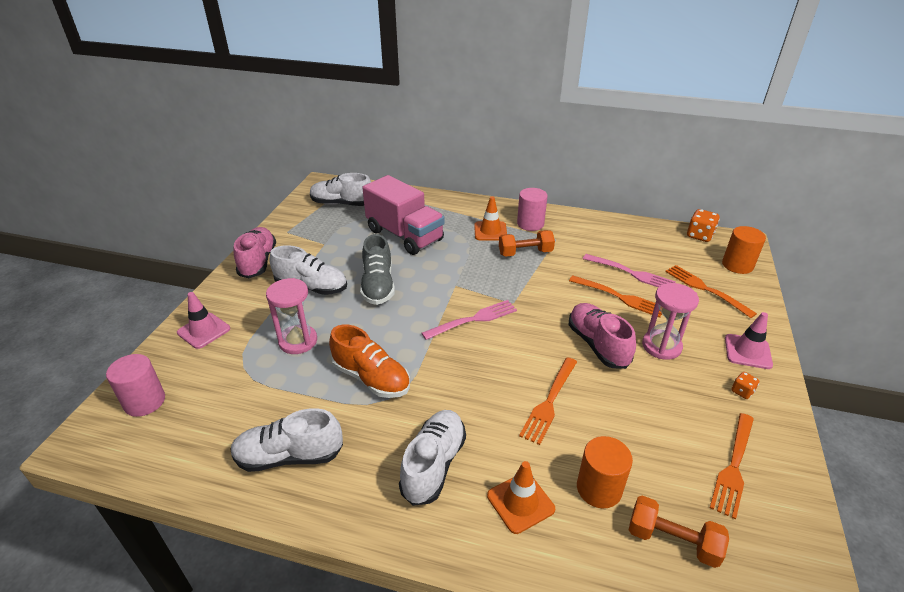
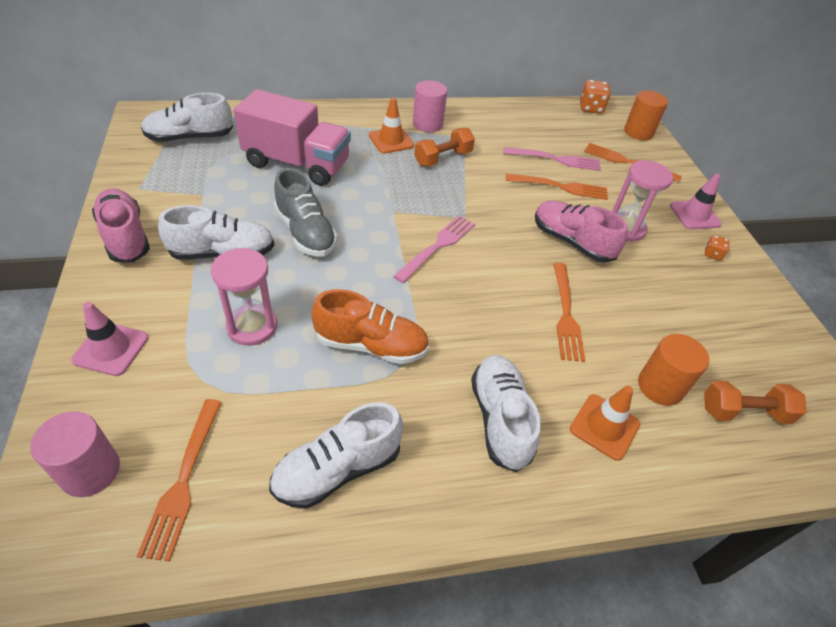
camera: 30 degrees left, 10 degrees up
(733, 466) = (746, 326): orange fork -> orange fork (183, 480)

